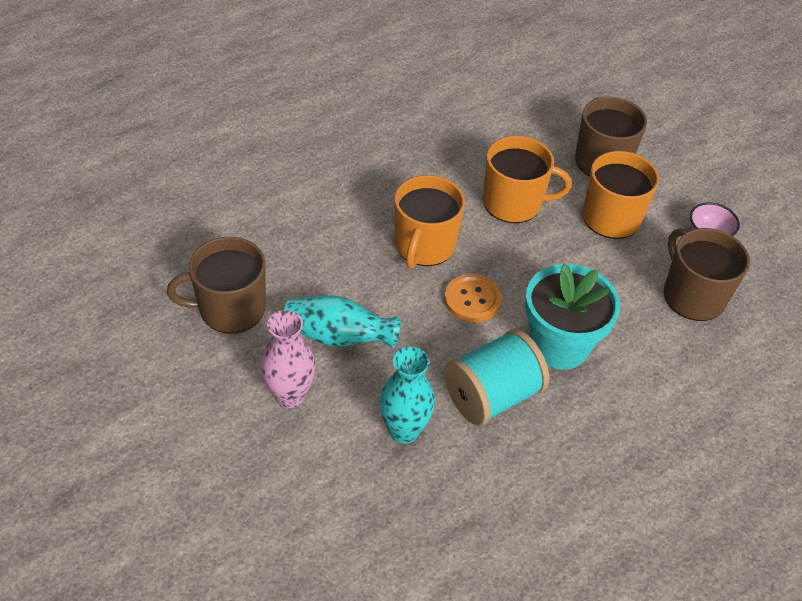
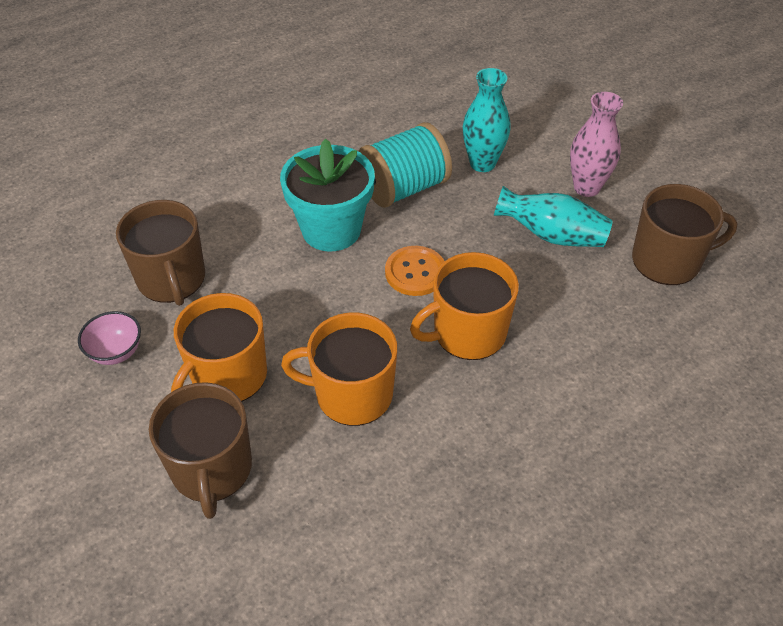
camera: 175 degrees left, 0 degrees up
(424, 246) = (468, 333): orange mug -> orange mug turned 135 degrees counterclockwise

